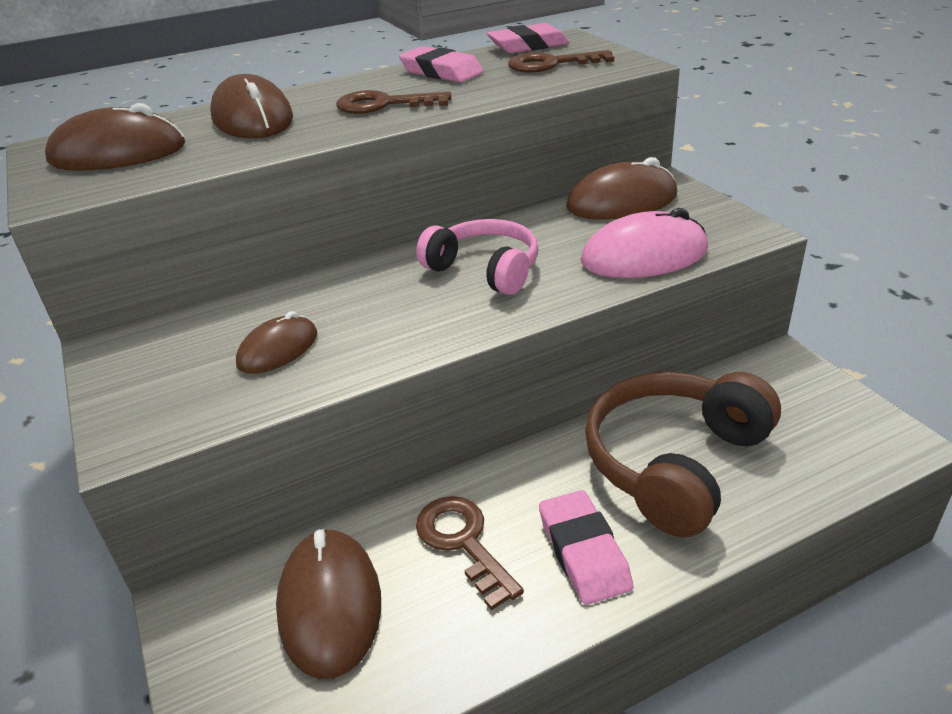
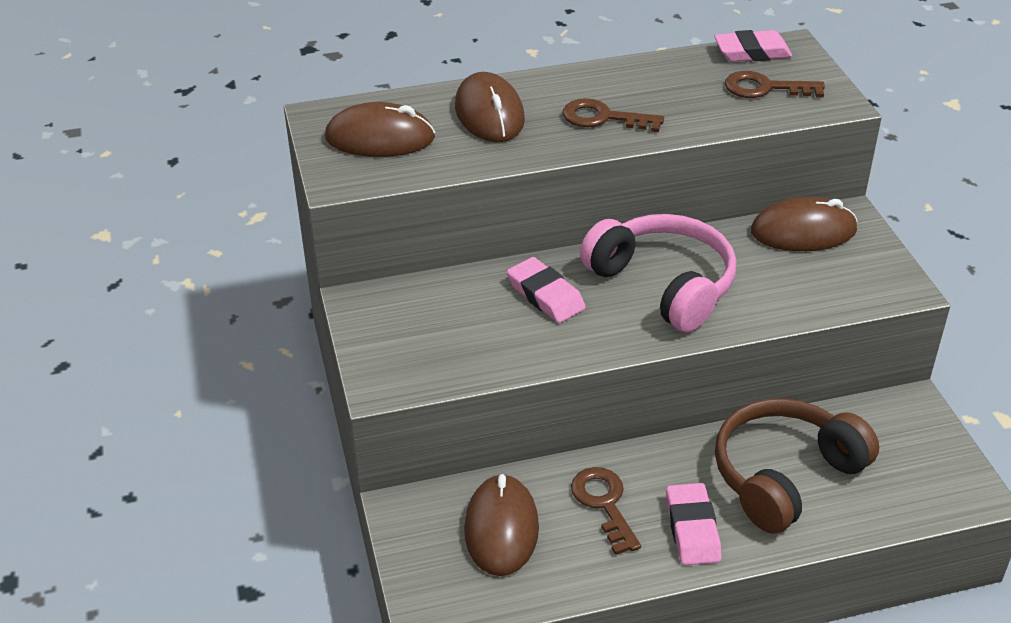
camera: 10 degrees right, 5 degrees up
(278, 349) = (488, 330): brown mouse -> none
(441, 72) = (662, 78): pink eraser -> pink eraser (545, 295)
(484, 270) = (663, 285): pink headphones -> pink headphones, size x1.52
(644, 256) = (801, 296): pink mouse -> none

